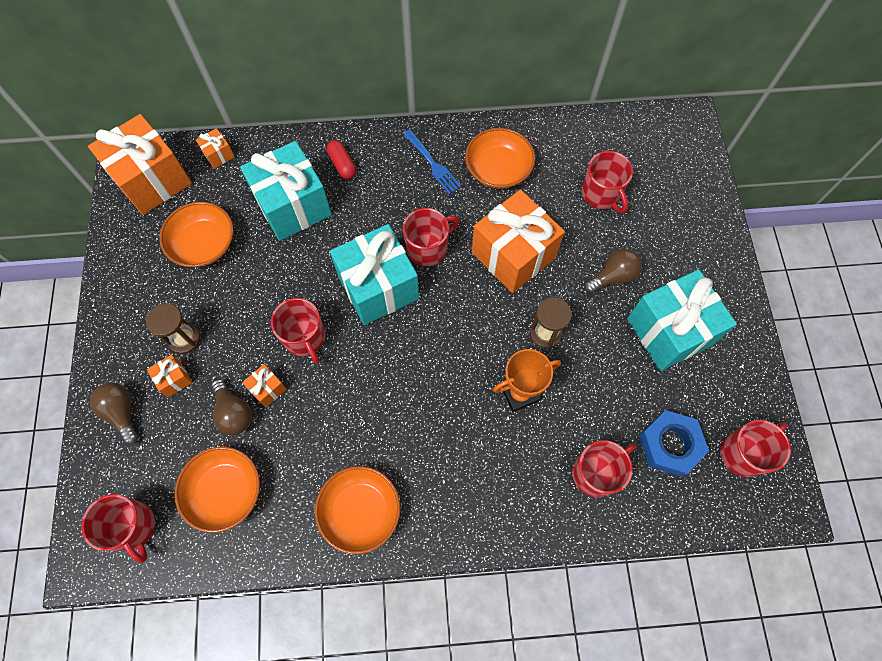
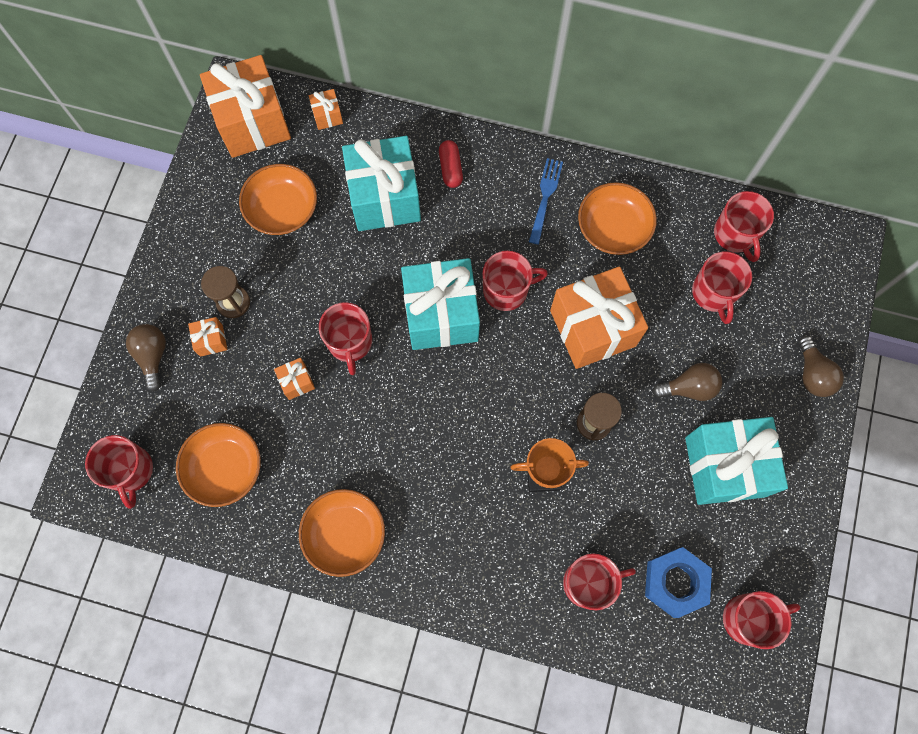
camera: 20 degrees right, 5 degrees up
(234, 413) = (257, 394): brown light bulb -> brown light bulb (812, 374)
(432, 163) = (545, 198): blue fork -> blue fork turned 150 degrees counterclockwise
(599, 143) = (735, 234): none -> red mug

